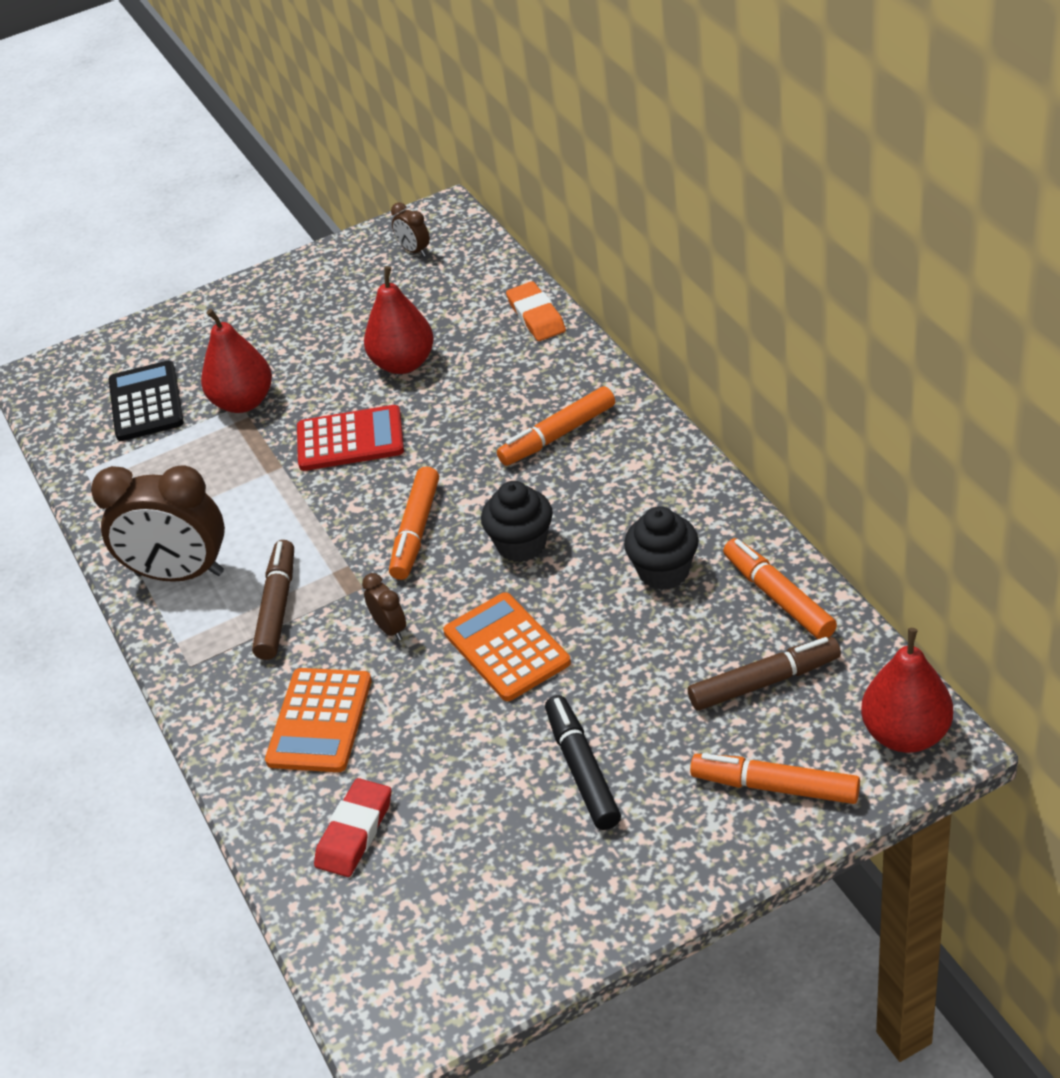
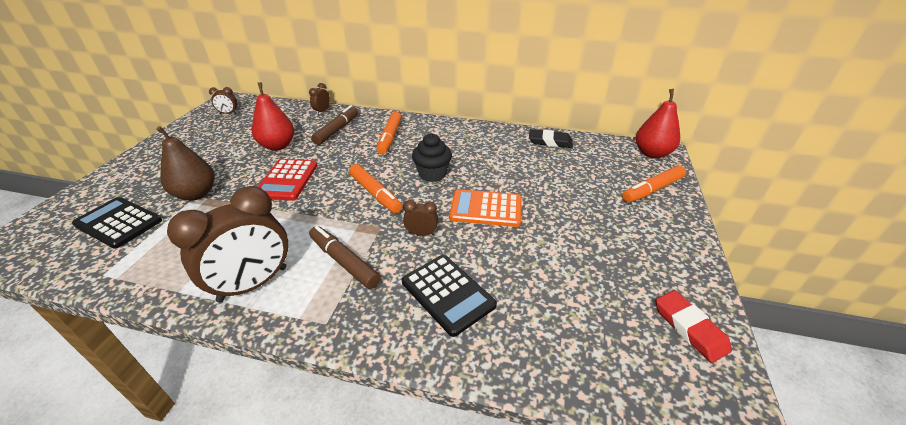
camera: 55 degrees left, 5 degrees down
(243, 402) = (196, 194): red pear -> brown pear
(320, 721) = (448, 293): orange calculator -> black calculator
(350, 439) = (287, 180): red calculator -> red calculator turned 150 degrees clockwise
(354, 832) = (548, 328): red eraser -> red eraser (689, 328)
(536, 316) = (322, 111): orange eraser -> brown clock
(582, 769) = (589, 228): black marker -> none
(664, 572) = (501, 154): black cupcake -> none
(764, 682) = (591, 164): brown marker -> brown marker (337, 130)
(778, 597) = (550, 142): orange marker -> black eraser

